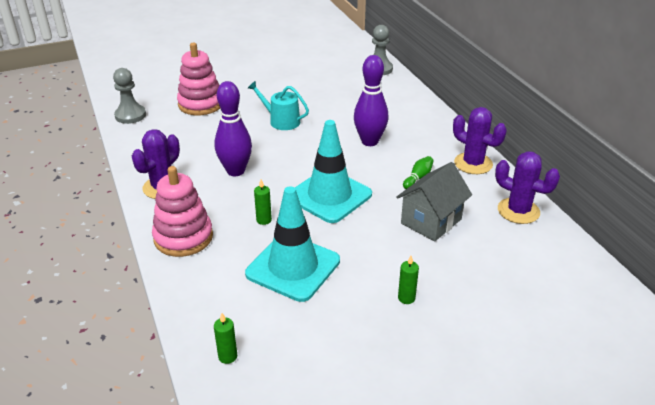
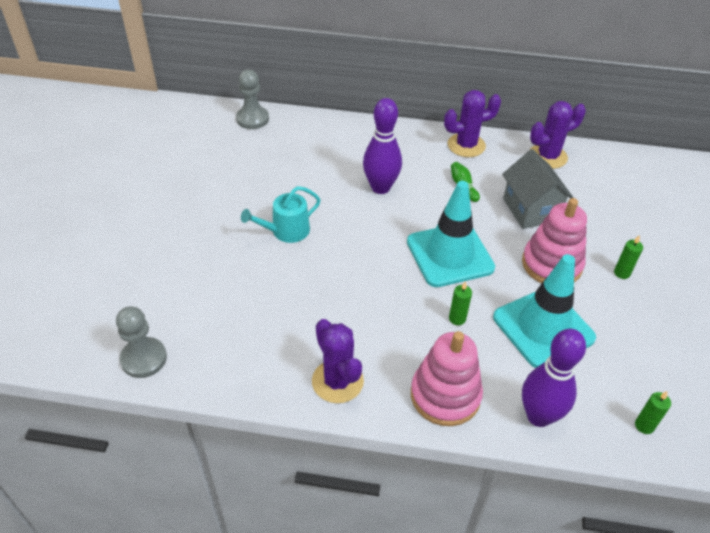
camera: 60 degrees left, 10 degrees up
(200, 104) = (184, 282): pink stacking toy -> pink stacking toy (551, 264)
(235, 171) = (353, 306): purple bowling pin -> purple bowling pin (539, 416)

